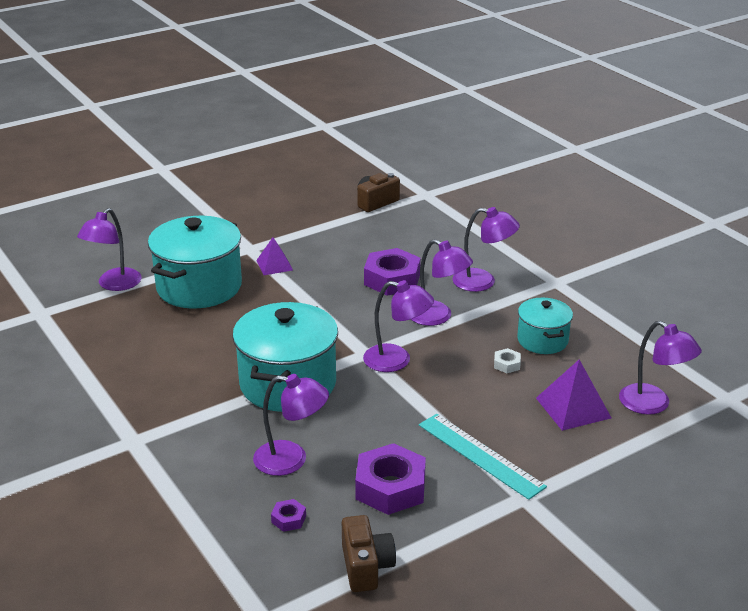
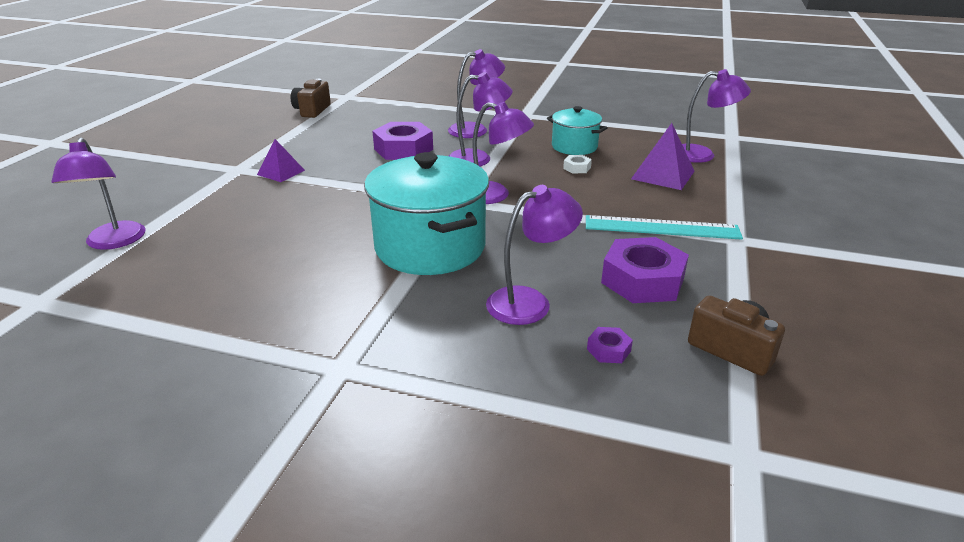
camera: 40 degrees left, 0 degrees up
(199, 287) = (224, 211): turquoise pot -> none
(397, 360) = (495, 195): purple lamp -> purple lamp turned 45 degrees clockwise

